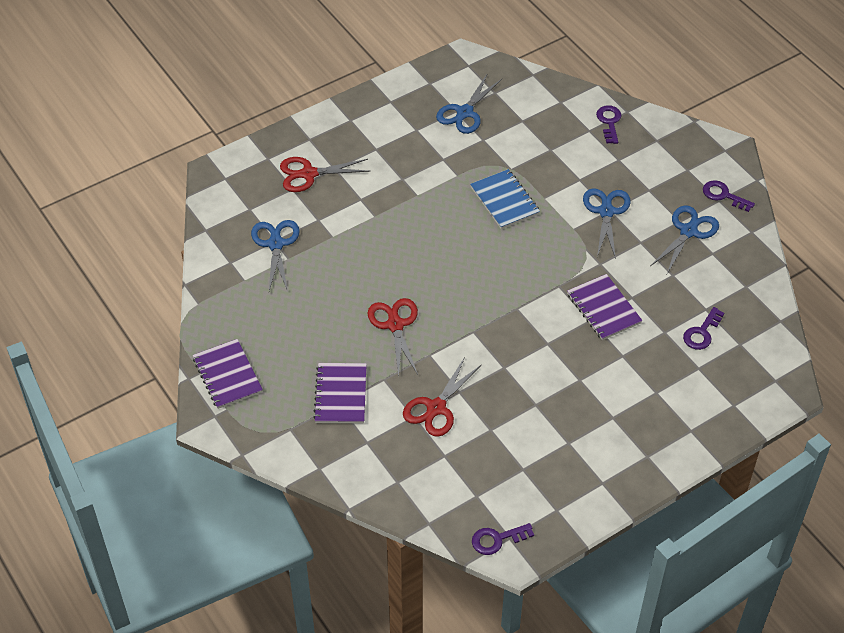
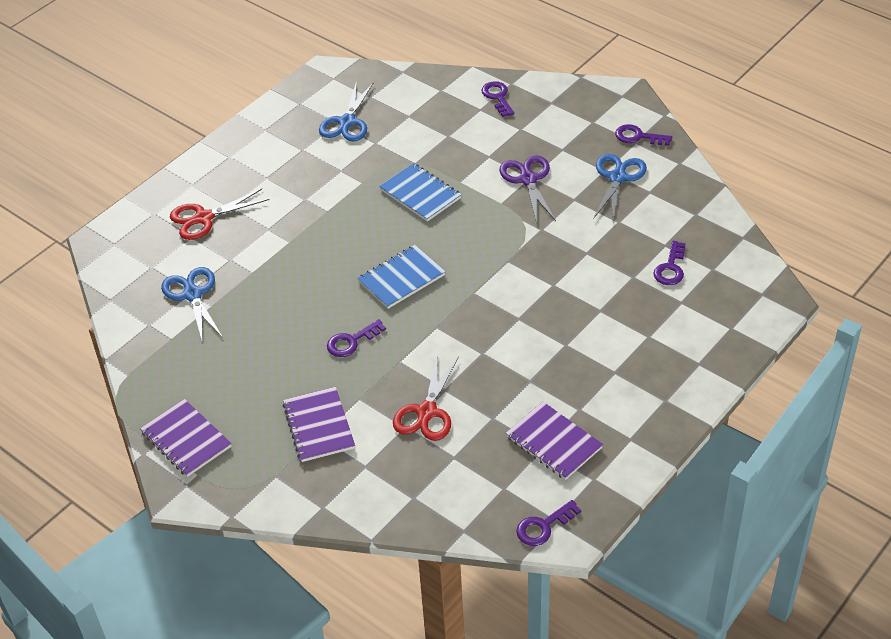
camera: 15 degrees left, 5 degrees down
(395, 325) = (351, 341): red scissors -> purple key
(459, 277) = (401, 278): none -> blue notebook
(603, 308) = (562, 270): purple notebook -> purple notebook (553, 442)
(606, 211) = (528, 179): blue scissors -> purple scissors

